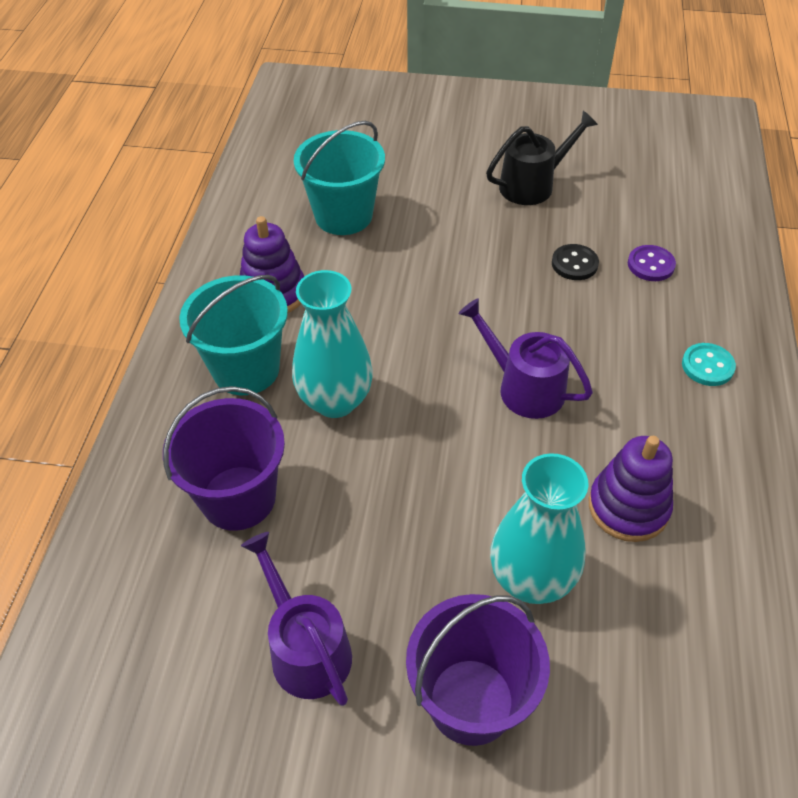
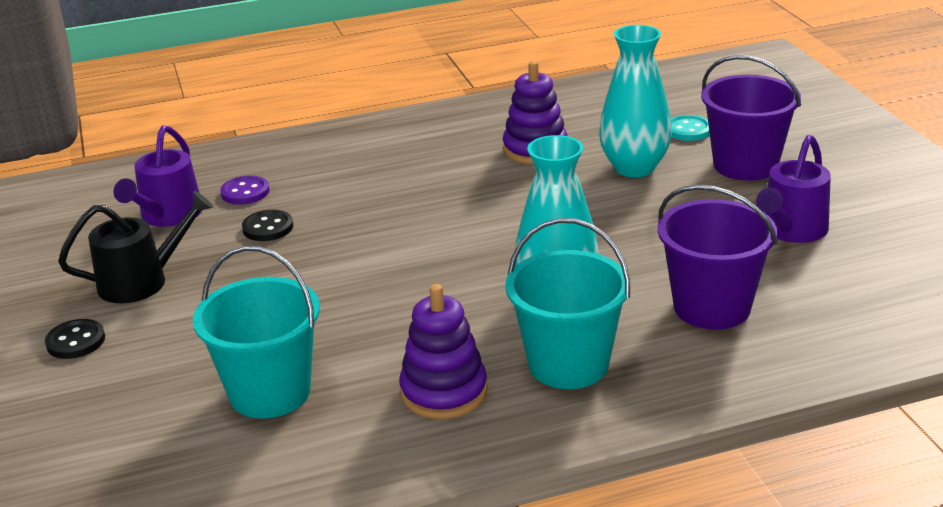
camera: 115 degrees left, 20 degrees down
(472, 147) = (76, 341): none -> black button
(524, 387) = (454, 213): purple watering can -> purple watering can (168, 216)
(532, 185) = (141, 281): black watering can -> black watering can turned 120 degrees clockwise
(707, 366) = (362, 147): turquoise button -> turquoise button (688, 130)

